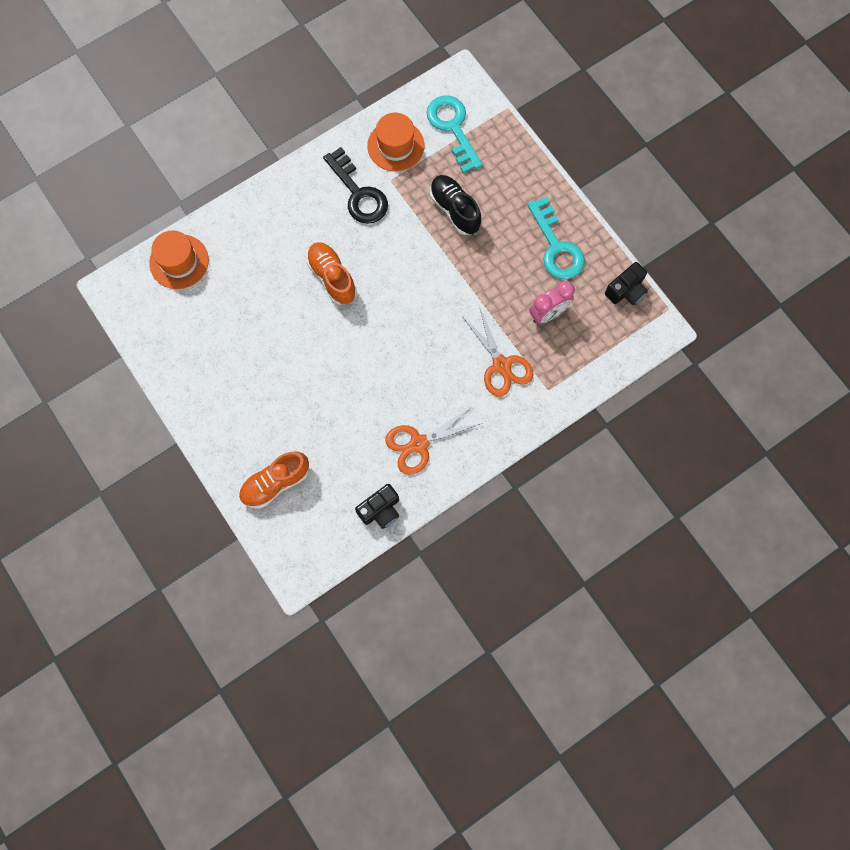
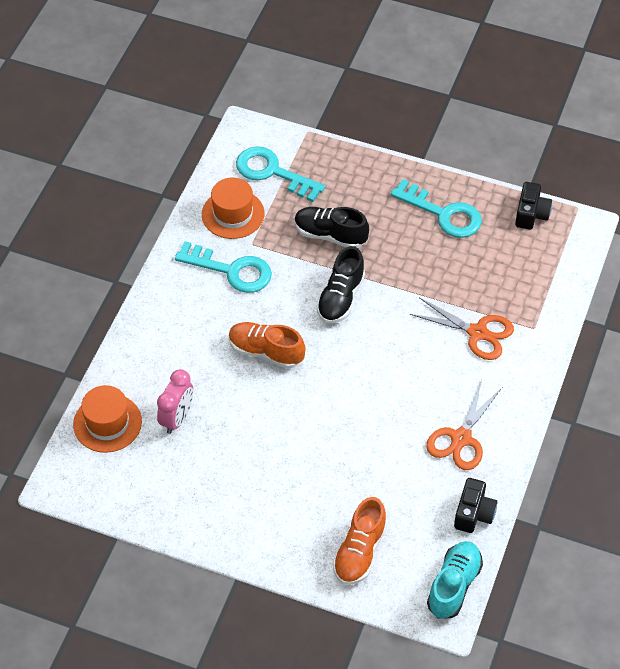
camera: 35 degrees left, 20 degrees down
(321, 556) = (454, 585): none -> turquoise shoe
(358, 193) = (231, 270): black key -> turquoise key
(421, 268) = (340, 298): none -> black shoe
(548, 313) = (482, 269): pink clock -> pink clock (177, 418)

